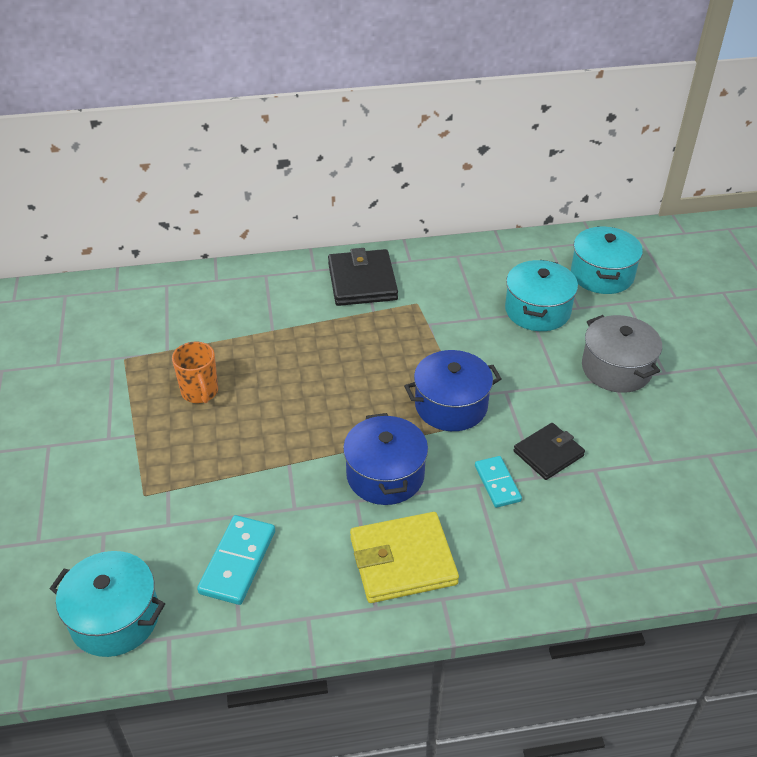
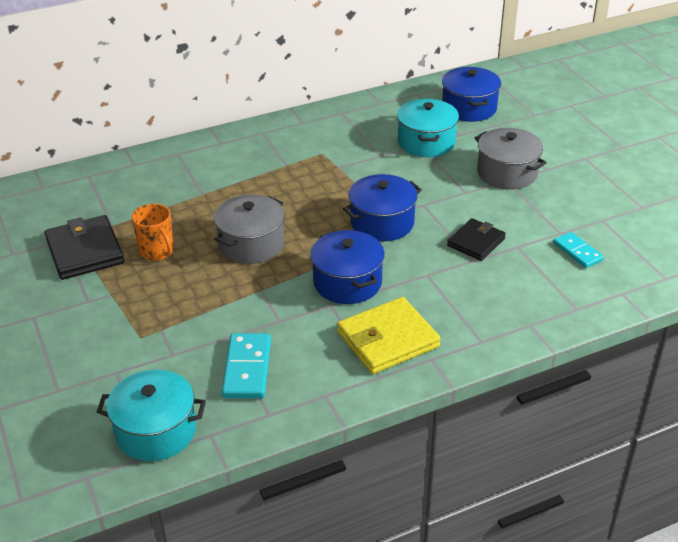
camera: 15 degrees left, 5 degrees down
(300, 403) = (251, 244): none -> grey pot
(362, 281) = (267, 145): black wallet -> black wallet (85, 251)
(497, 483) = (443, 270): turquoise domino -> turquoise domino (577, 252)
(602, 275) = (469, 108): turquoise pot -> blue pot

